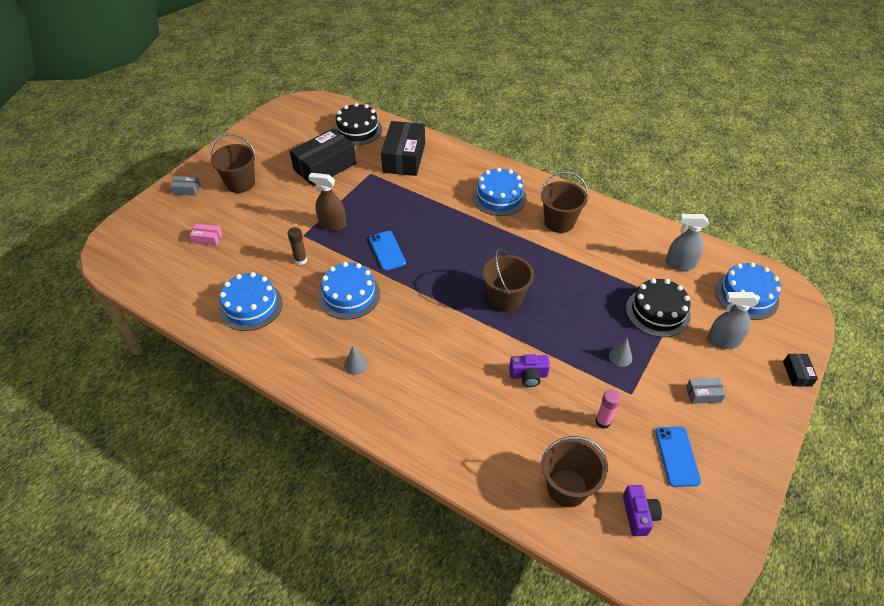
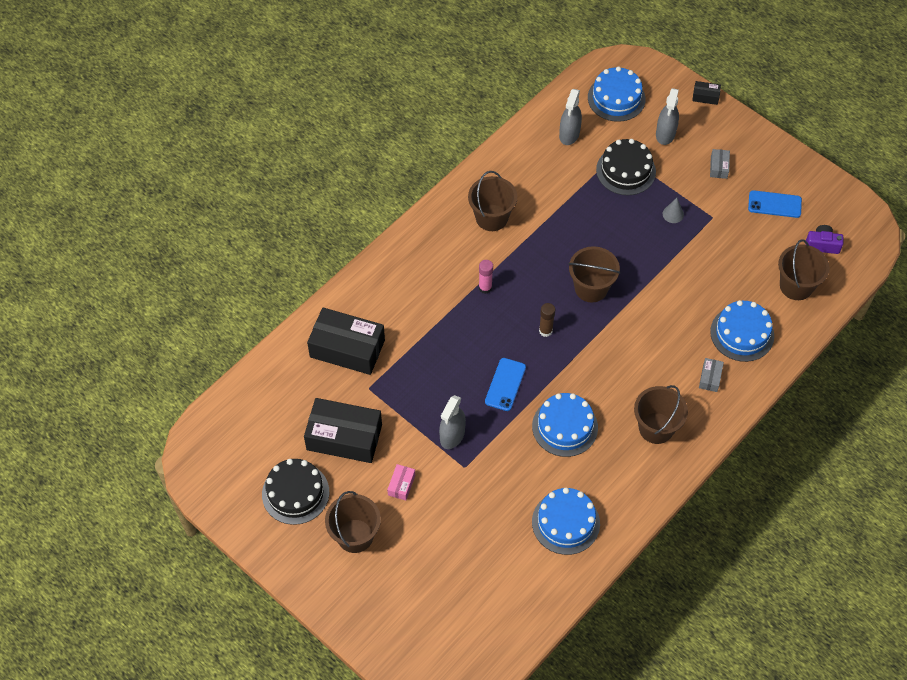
camera: 80 degrees left, 10 degrees up
(186, 190) = (353, 600): grey box -> grey box (710, 378)
(207, 239) = (451, 571): pink box -> pink box (401, 485)
(301, 260) = (505, 471): brown glue stick -> brown glue stick (545, 331)
(325, 167) = (344, 437): black box -> black box turned 45 degrees counterclockwise
(332, 224) = (452, 435): brown spray bottle -> grey spray bottle
(356, 365) = (656, 428): grey cone -> brown bucket
(357, 130) = (276, 394): black cake -> black cake (295, 493)
(387, 251) = (505, 384): blue phone -> blue phone turned 60 degrees counterclockwise
(499, 197) = (440, 264): blue cake -> blue cake (742, 333)
(528, 375) = (685, 288): purple camera -> none
(603, 422) = (738, 245): pink glue stick -> pink glue stick (485, 288)

